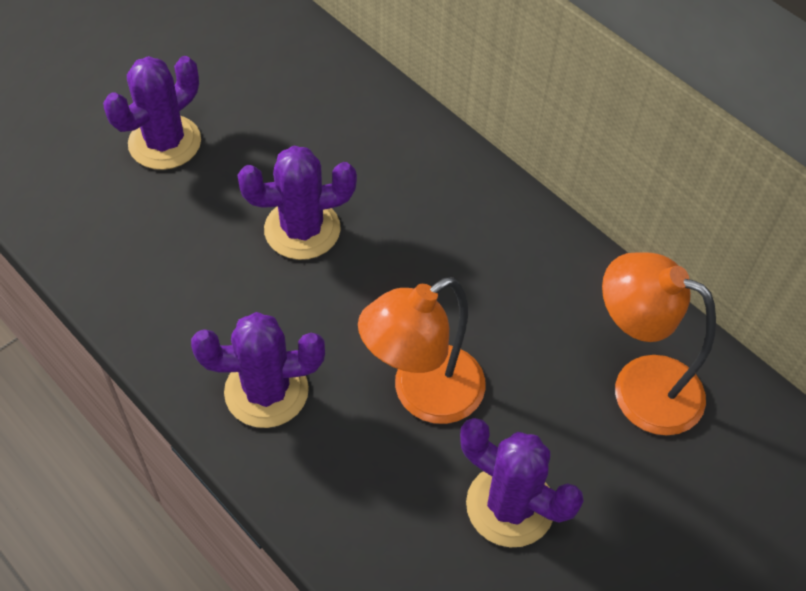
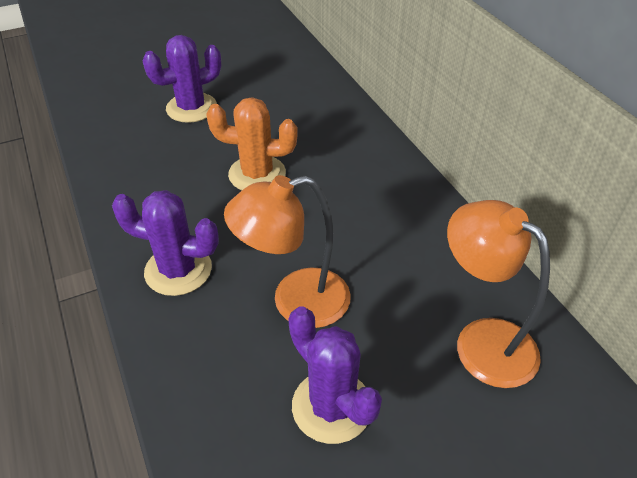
camera: 20 degrees right, 10 degrees down
(302, 229) = (257, 174): purple cactus -> orange cactus

